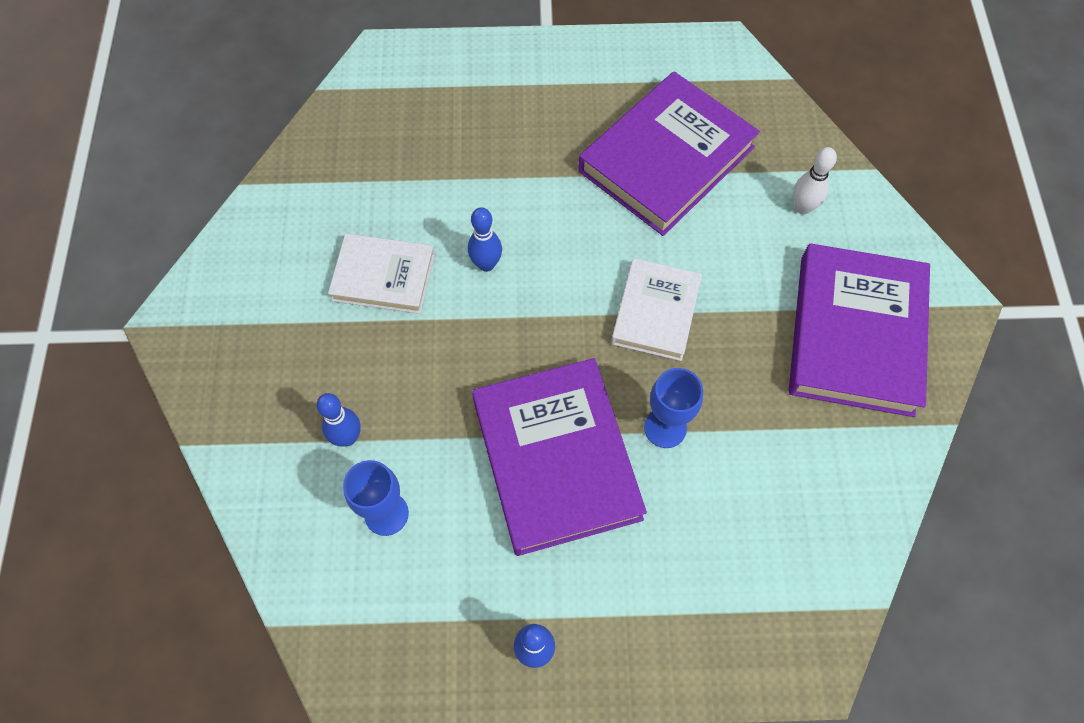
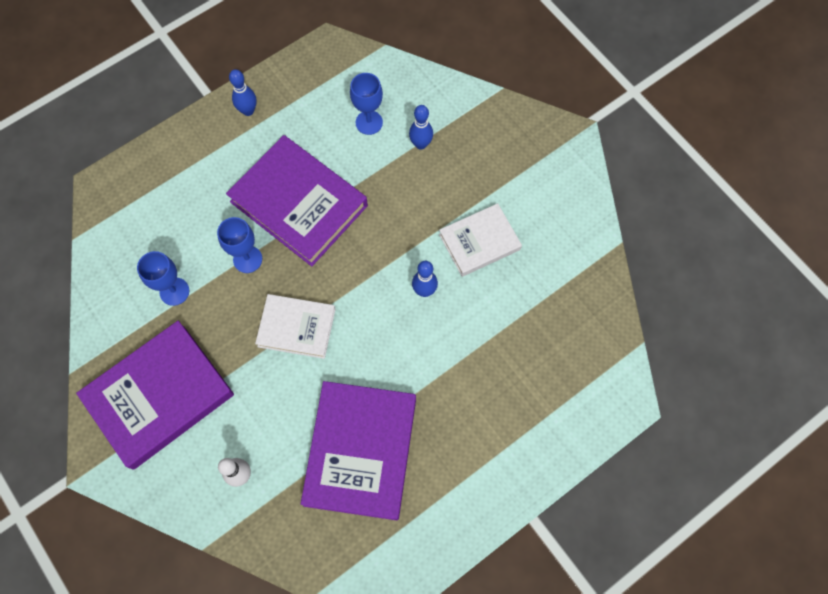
camera: 145 degrees right, 5 degrees up
(656, 312) = (296, 328): white book -> white book turned 60 degrees counterclockwise
(779, 445) = (174, 291): none -> blue goblet
(855, 334) = (159, 396): purple book -> purple book turned 75 degrees clockwise

